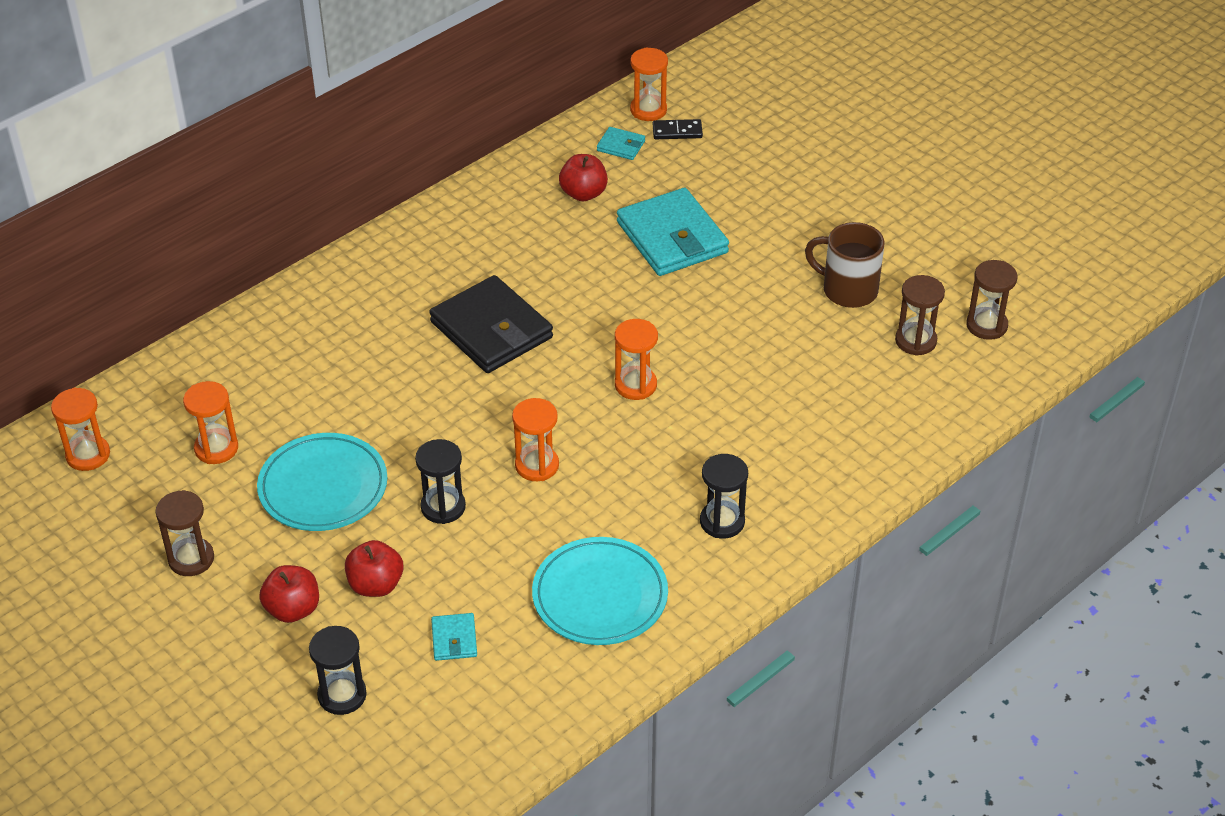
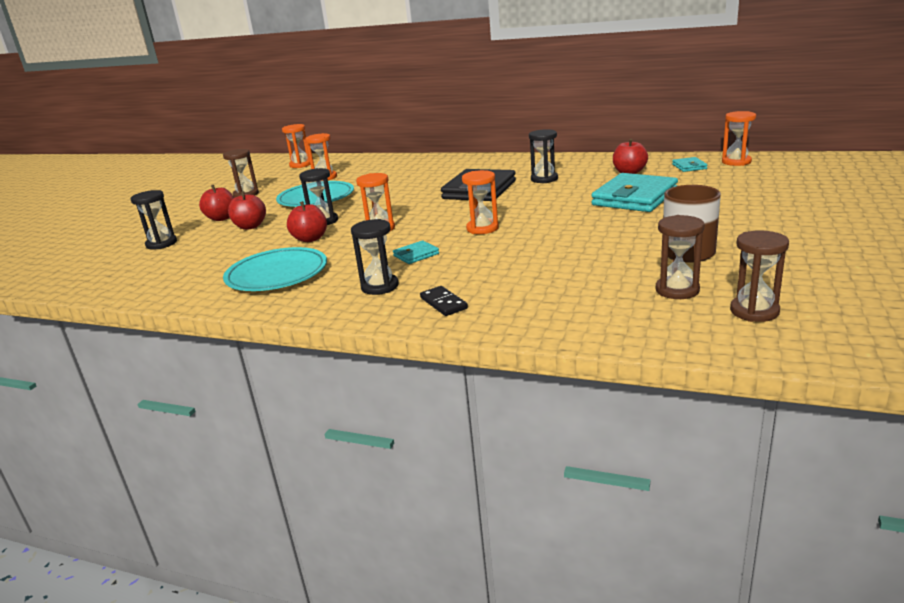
camera: 65 degrees right, 20 degrees down
(454, 639) = (217, 253): turquoise wallet -> turquoise wallet (416, 255)
(502, 537) = (310, 239): none -> red apple
(519, 262) = (544, 179): none -> black hourglass
(677, 131) = (734, 171): black domino -> black domino (443, 303)

